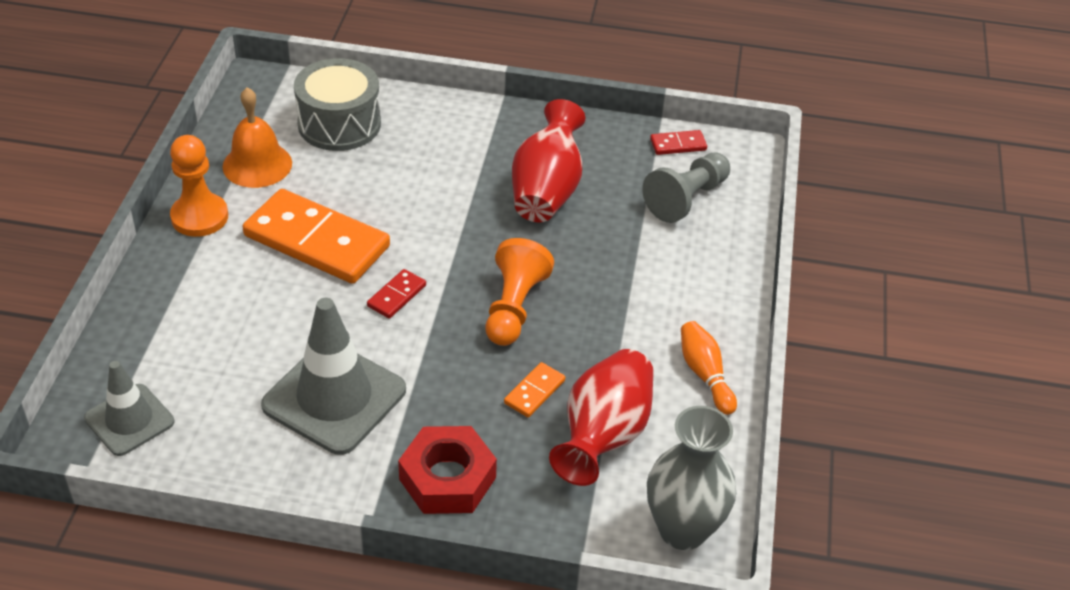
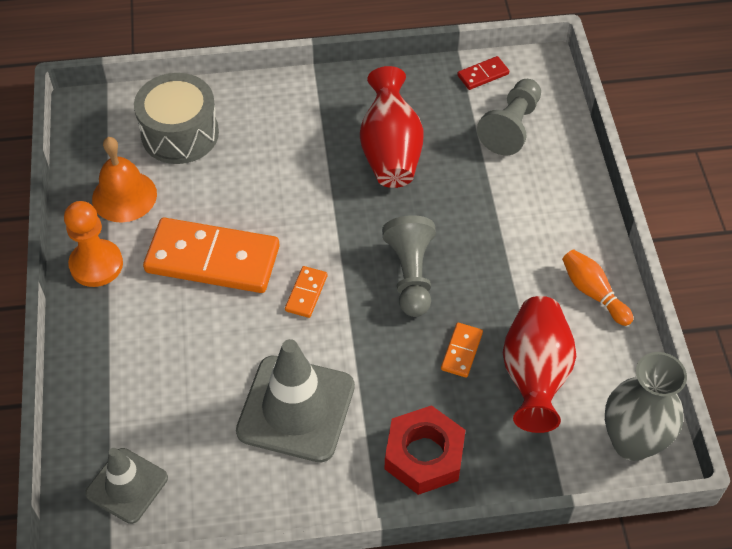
camera: 15 degrees left, 10 degrees up
(397, 296) = (306, 293): red domino -> orange domino
(514, 307) = (411, 275): orange pawn -> grey pawn

